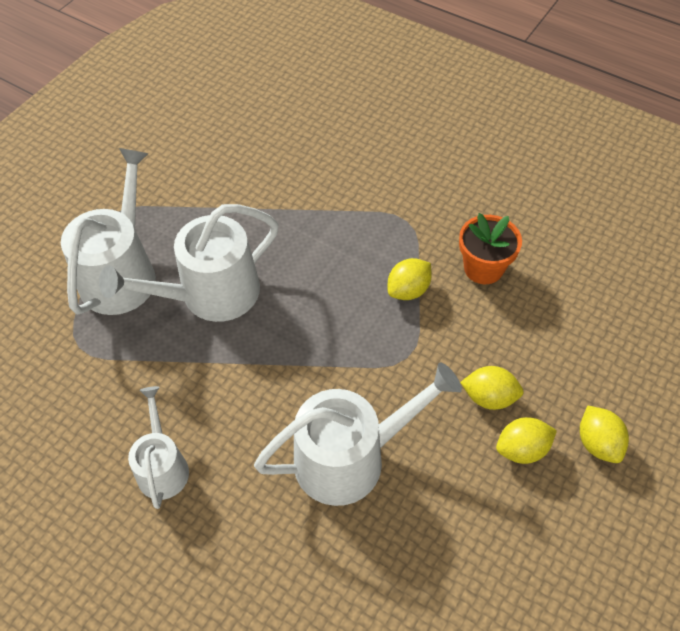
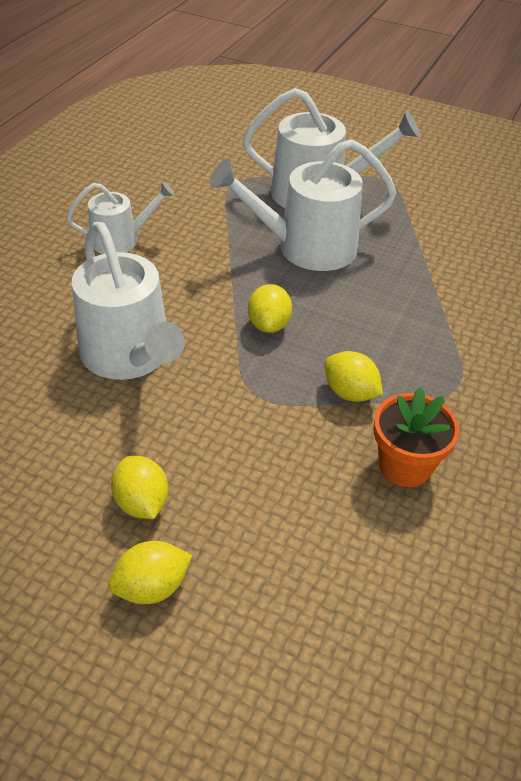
camera: 80 degrees right, 10 degrees down
(211, 294) = (307, 247): white watering can -> white watering can turned 60 degrees counterclockwise
(489, 397) = (210, 471): yellow lemon -> yellow lemon (269, 324)

